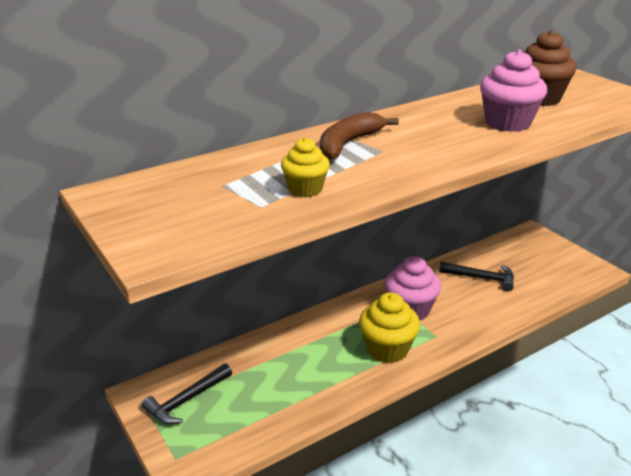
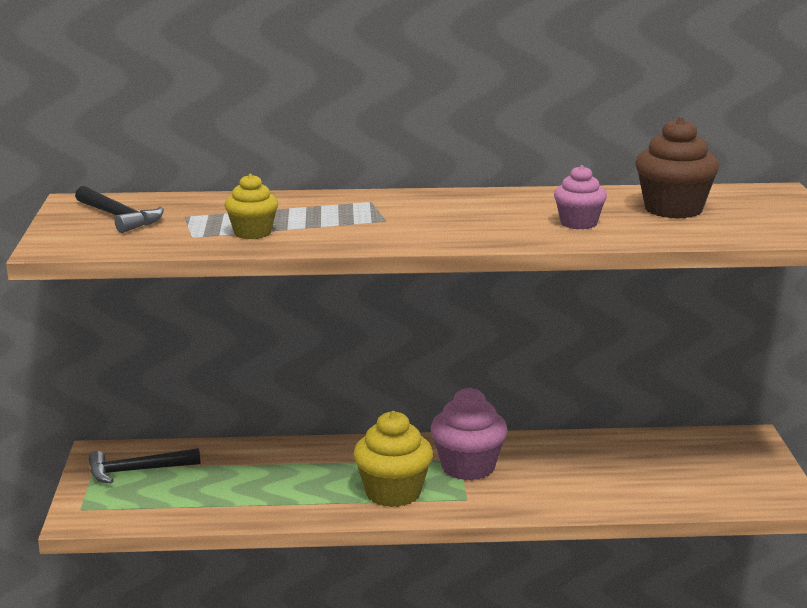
camera: 30 degrees right, 10 degrees down
(348, 144) = (362, 208): brown banana -> none
(481, 278) = (603, 463): black hammer -> black hammer (119, 217)
(507, 123) = (578, 223): pink cupcake -> pink cupcake, size x0.62

